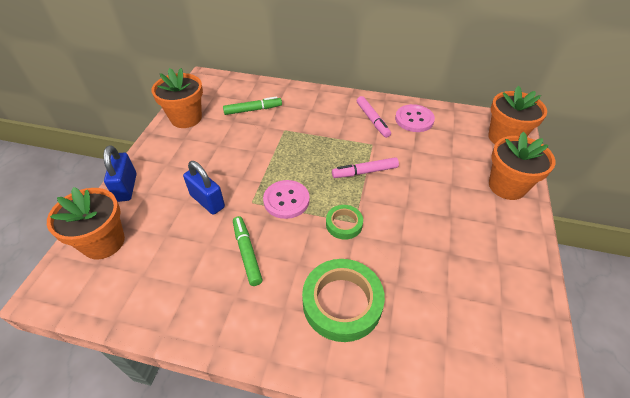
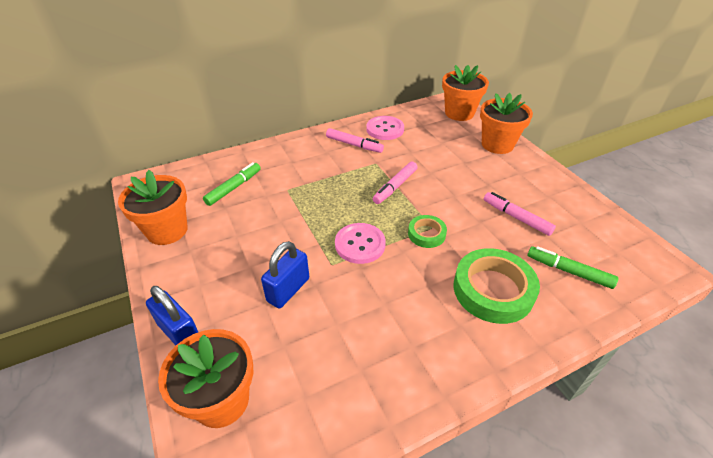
camera: 40 degrees left, 5 degrees down
(207, 201) = (288, 290): blue padlock -> blue padlock turned 60 degrees counterclockwise
(247, 253) = (379, 307): green marker -> green marker (568, 271)
(439, 260) = (516, 217): none -> pink marker

